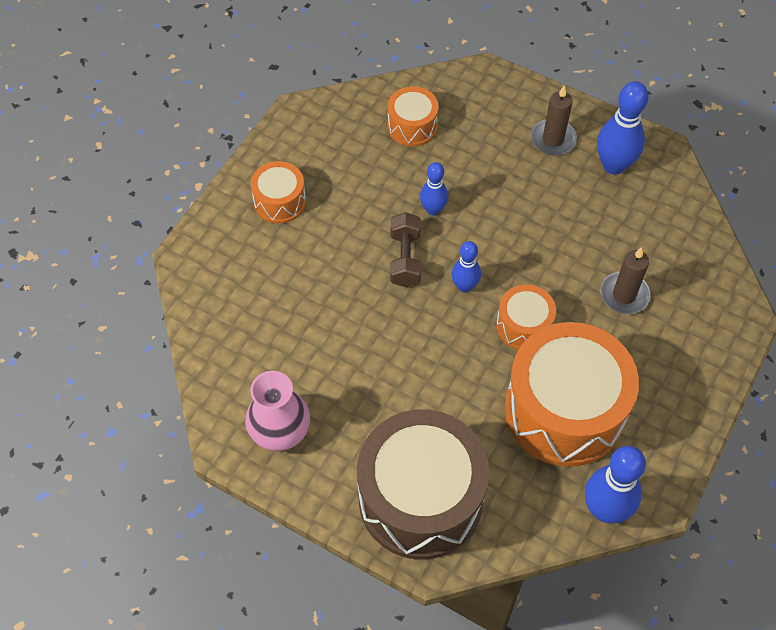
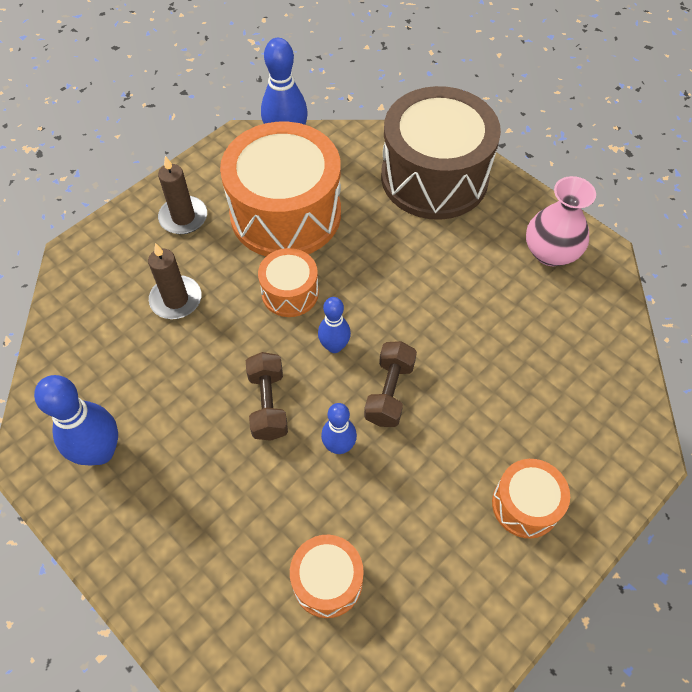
camera: 165 degrees left, 0 degrees up
(501, 227) = (268, 404): none -> brown dumbbell
(553, 139) = (153, 509): brown candle -> brown candle (183, 217)

